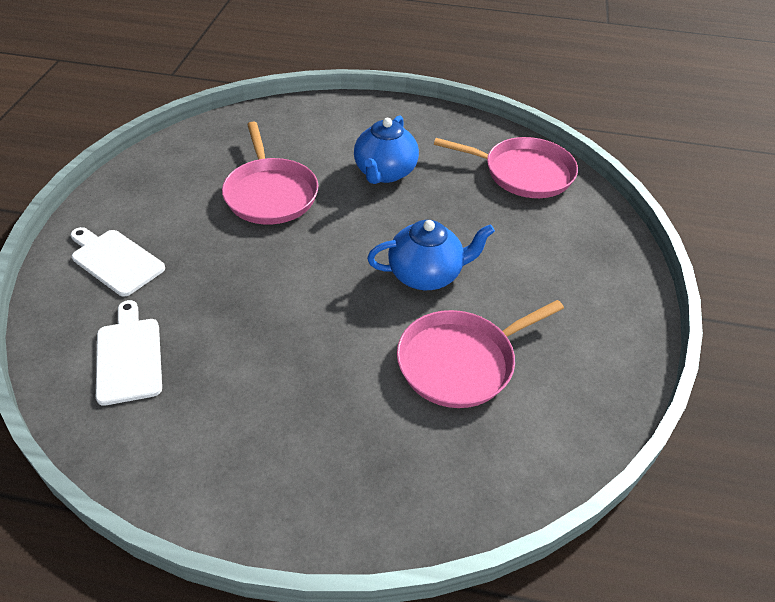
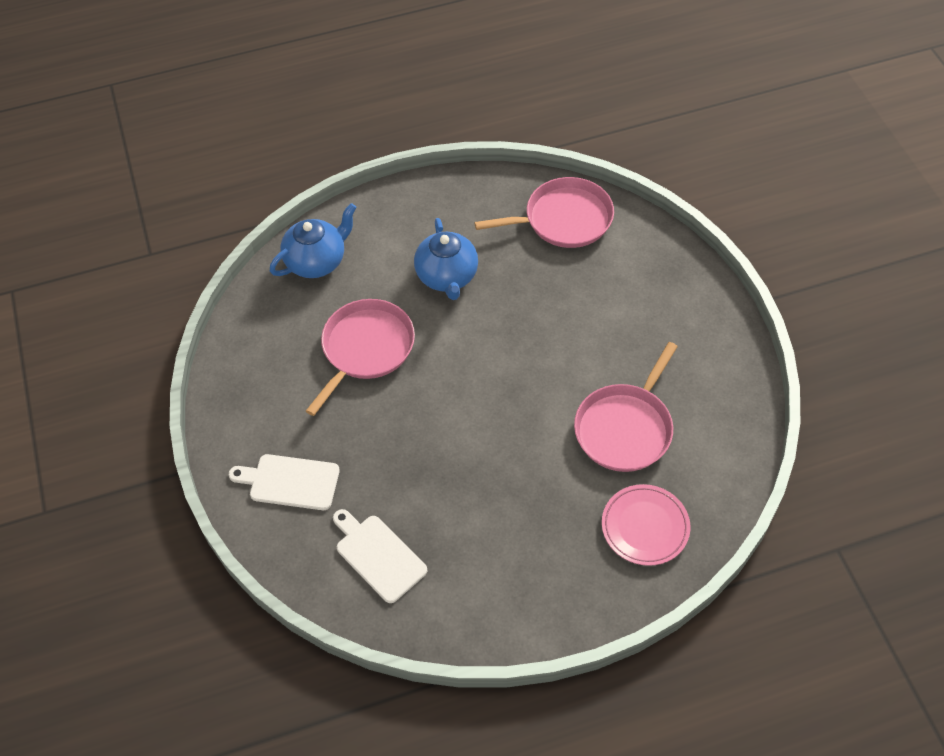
camera: 25 degrees left, 10 degrees up
(270, 193) = (365, 349): pink pan -> pink pan turned 105 degrees counterclockwise
(412, 468) = (645, 527): none -> pink plate
(426, 275) = (551, 364): blue teapot -> blue teapot (317, 261)

